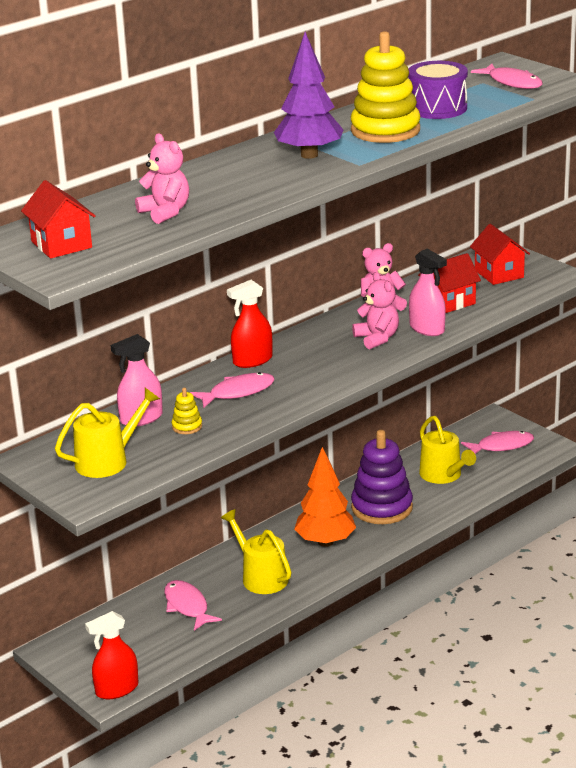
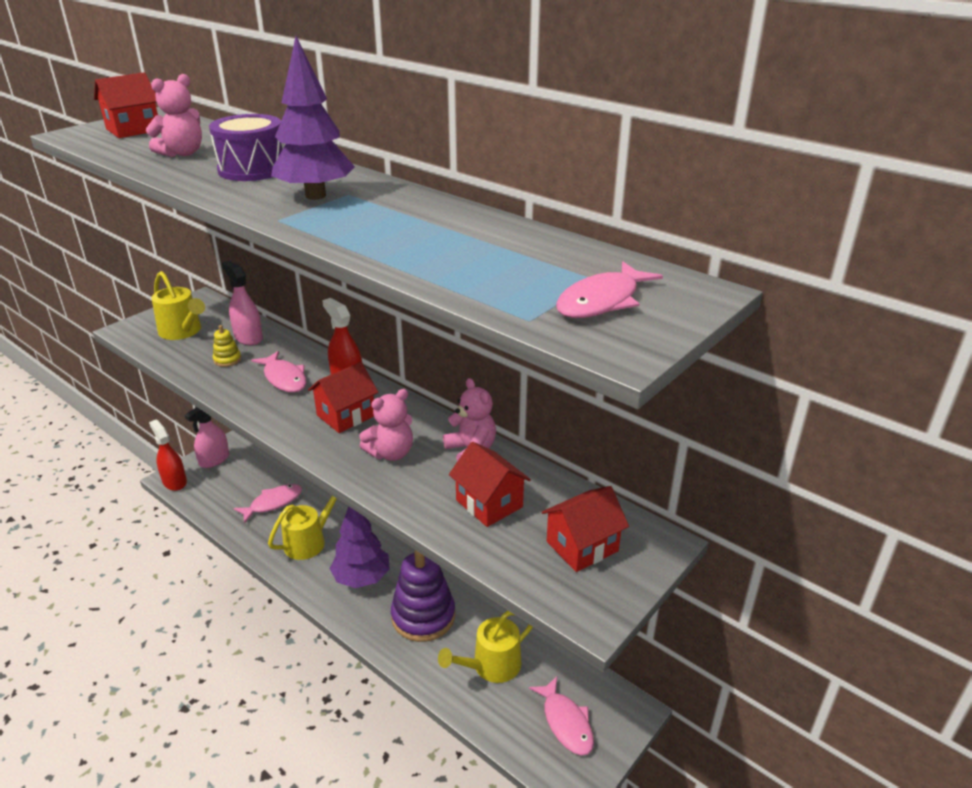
camera: 80 degrees right, 5 degrees up
(314, 359) = (346, 415): none -> red house
(325, 542) = (362, 579): orange tree -> purple tree
(385, 130) = (391, 227): yellow stacking toy -> none
(427, 329) = (415, 489): pink spray bottle -> pink spray bottle (214, 460)
(437, 108) = (477, 253): purple drum -> purple drum (253, 169)

